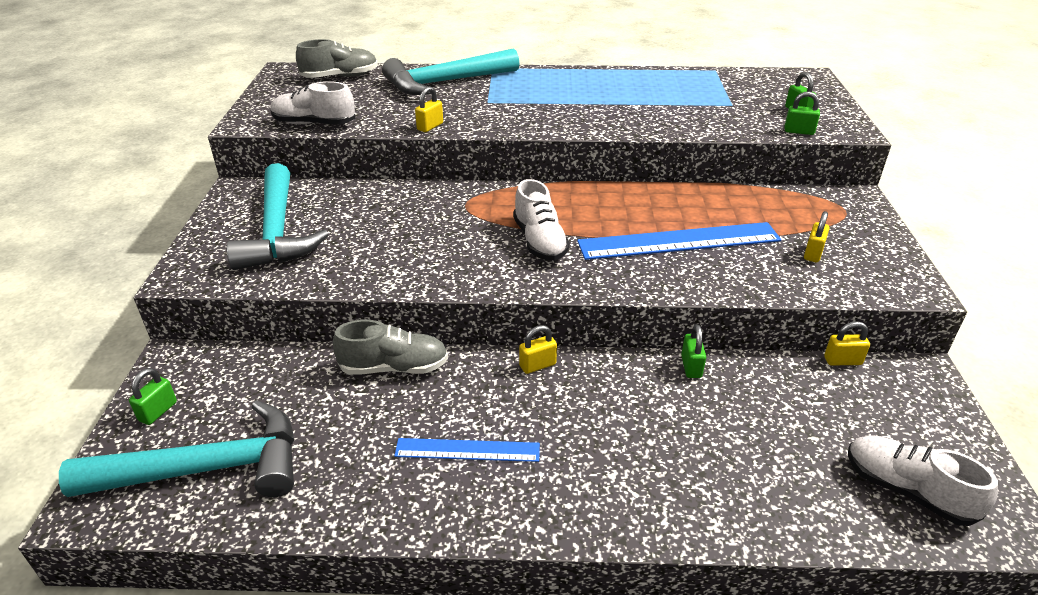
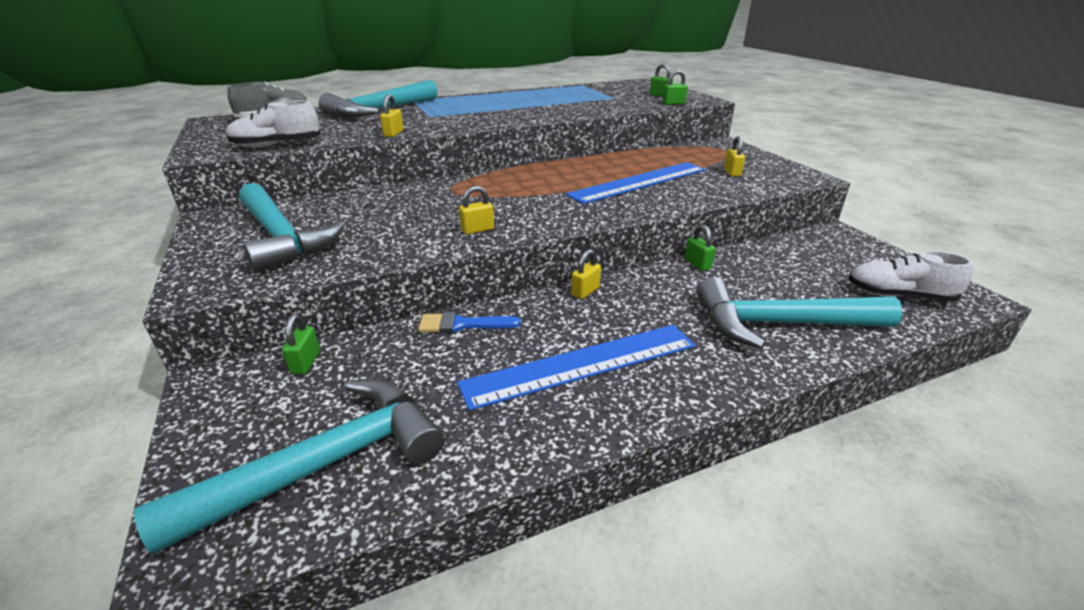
camera: 25 degrees left, 5 degrees down
(158, 411) = (224, 431): green padlock -> green padlock (305, 362)
(394, 367) = (462, 324): grey shoe -> blue brush
(467, 450) = (581, 364): blue ruler -> blue ruler, size x1.75
(539, 241) = (536, 200): white shoe -> none
(714, 476) = (780, 324): none -> turquoise hammer
(842, 361) = (787, 237): yellow padlock -> yellow padlock (477, 230)

